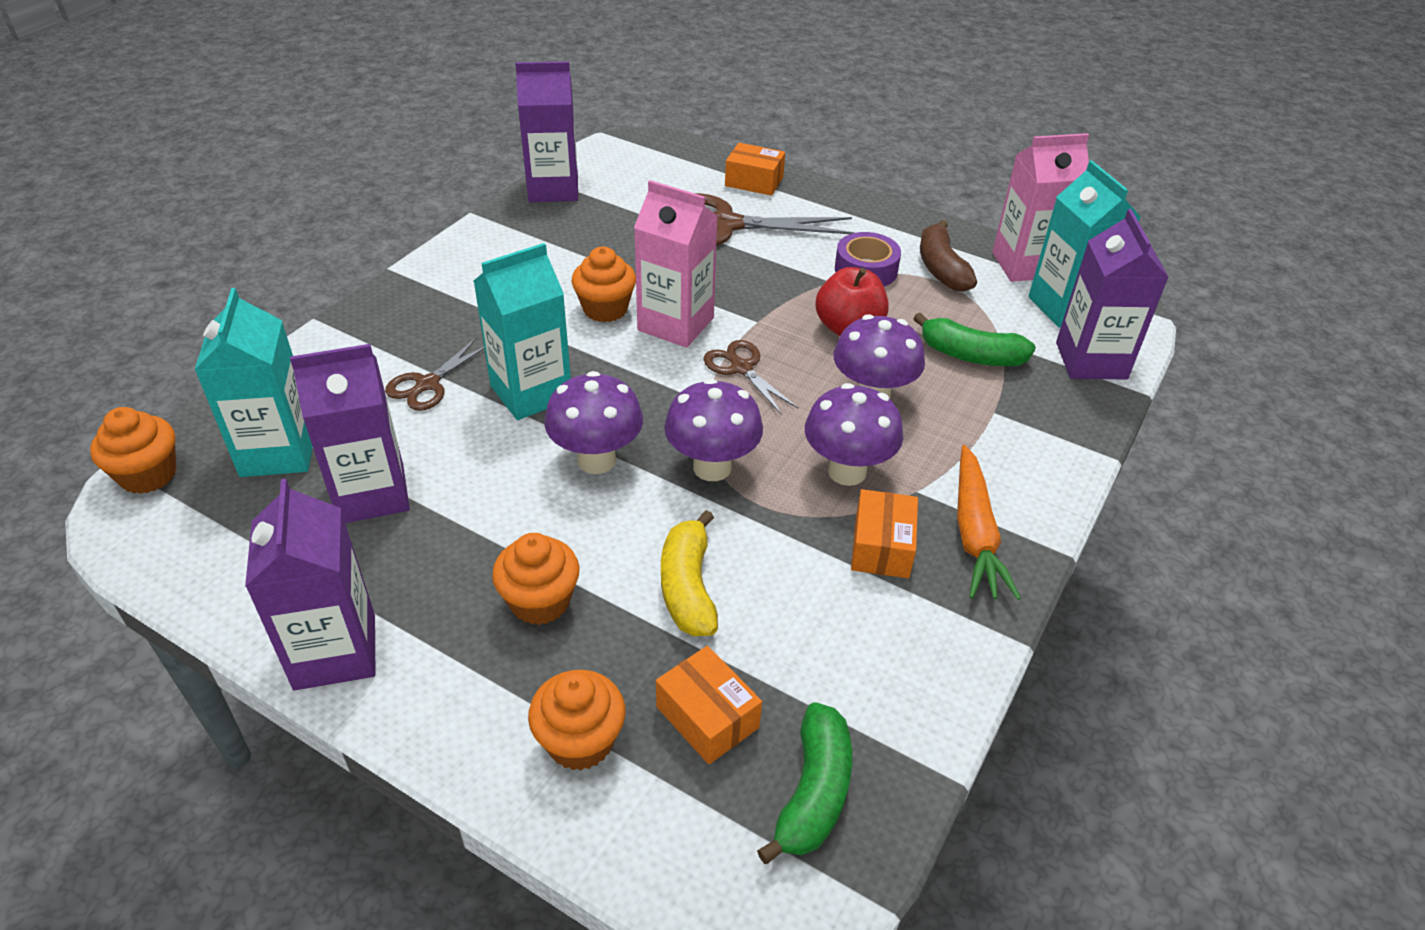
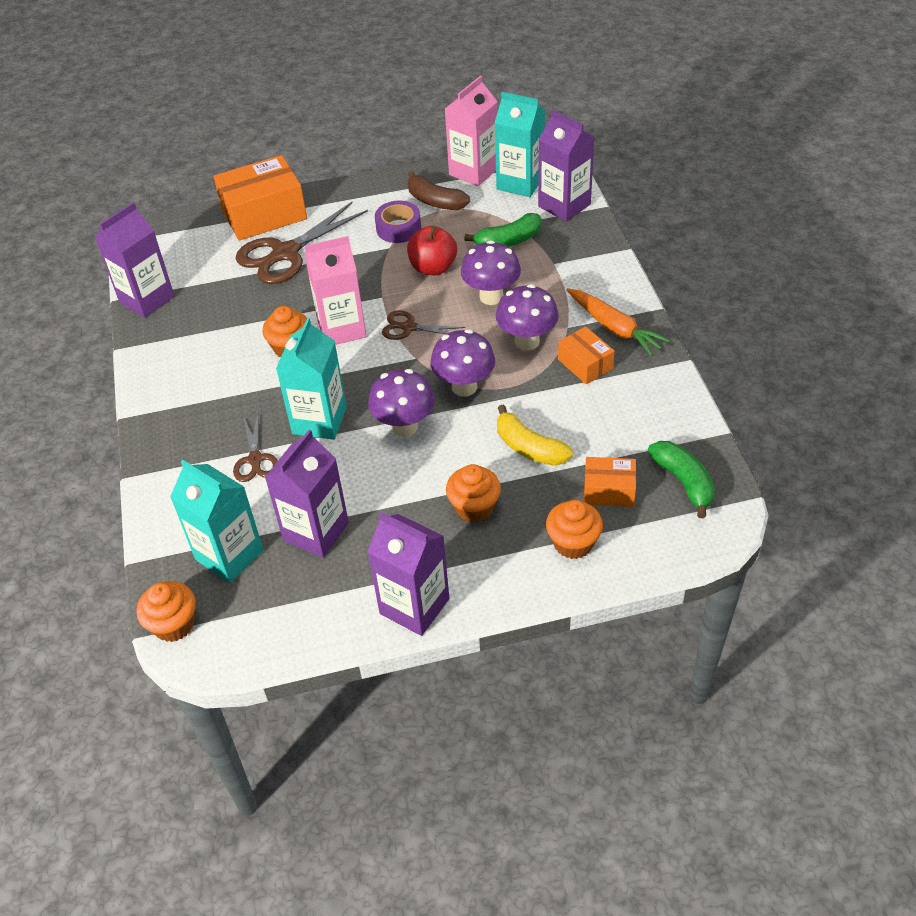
camera: 40 degrees left, 5 degrees up
(754, 181) = (264, 214): orange box -> orange box, size x1.87

